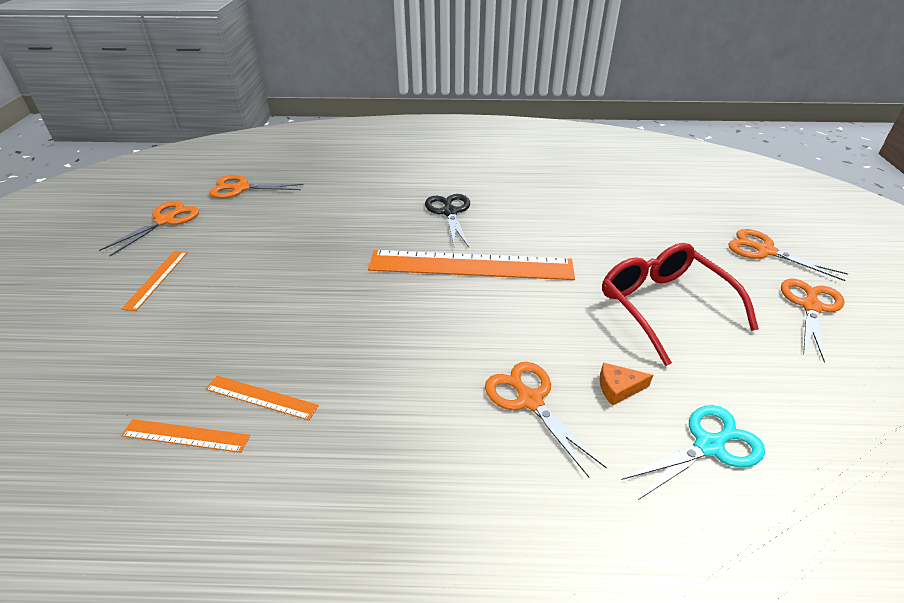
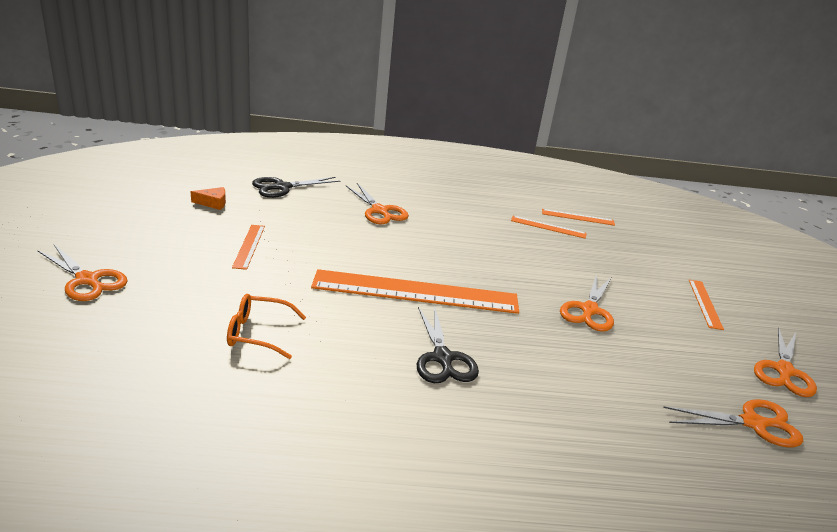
camera: 175 degrees right, 10 degrees down
(592, 219) = (258, 333): none -> orange glasses
(618, 388) = (319, 210): orange cheese -> orange cheese (213, 203)
(663, 306) = (249, 246): red glasses -> orange ruler
(709, 446) = (282, 187): turquoise scissors -> black scissors
(810, 306) = (117, 235): orange scissors -> orange scissors (589, 310)

